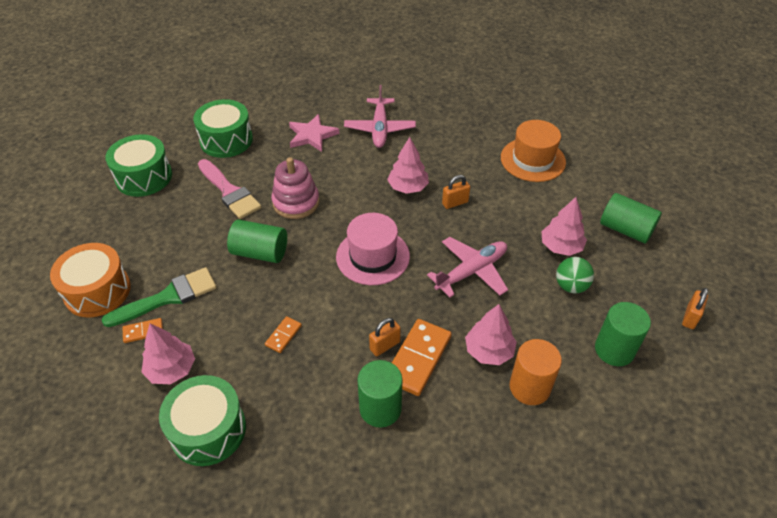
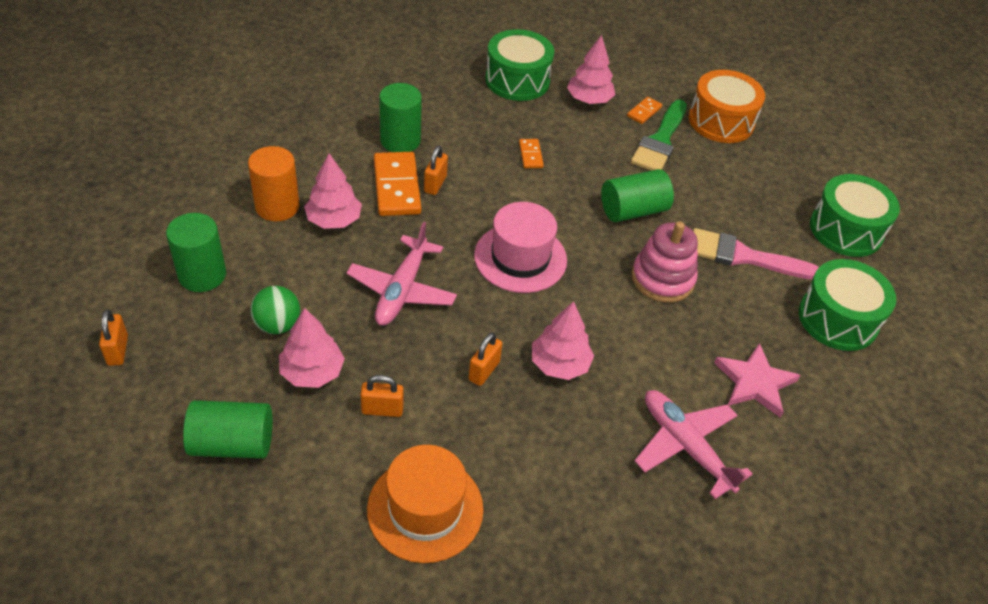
camera: 140 degrees right, 0 degrees up
(529, 209) = (382, 410): none -> orange padlock

